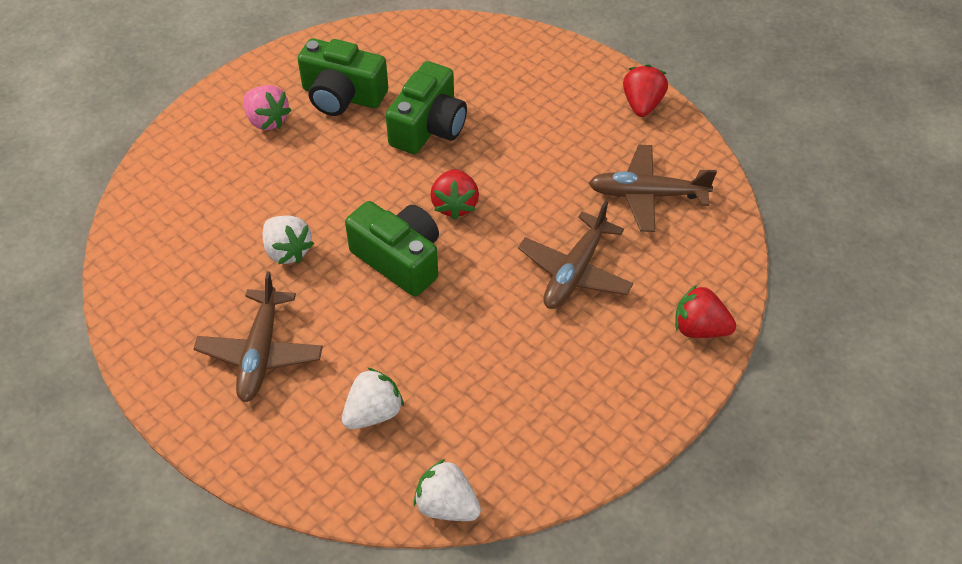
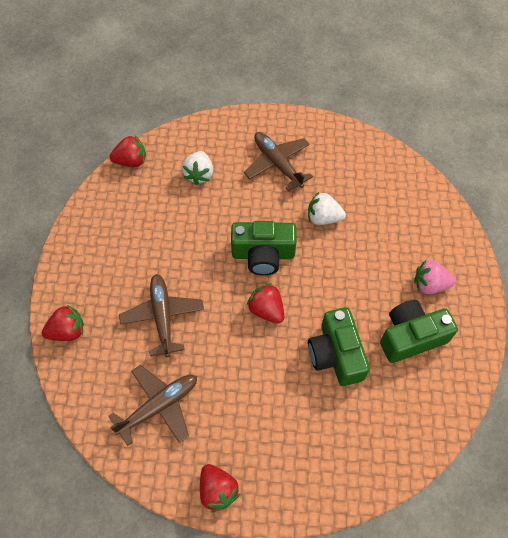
camera: 140 degrees right, 10 degrees up
(447, 505) = (131, 161): white strawberry -> red strawberry

